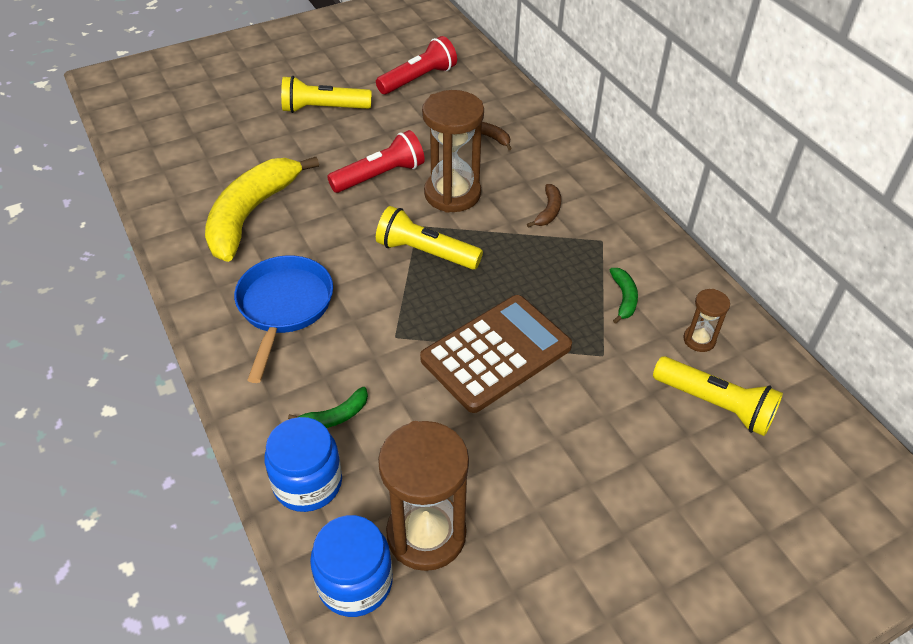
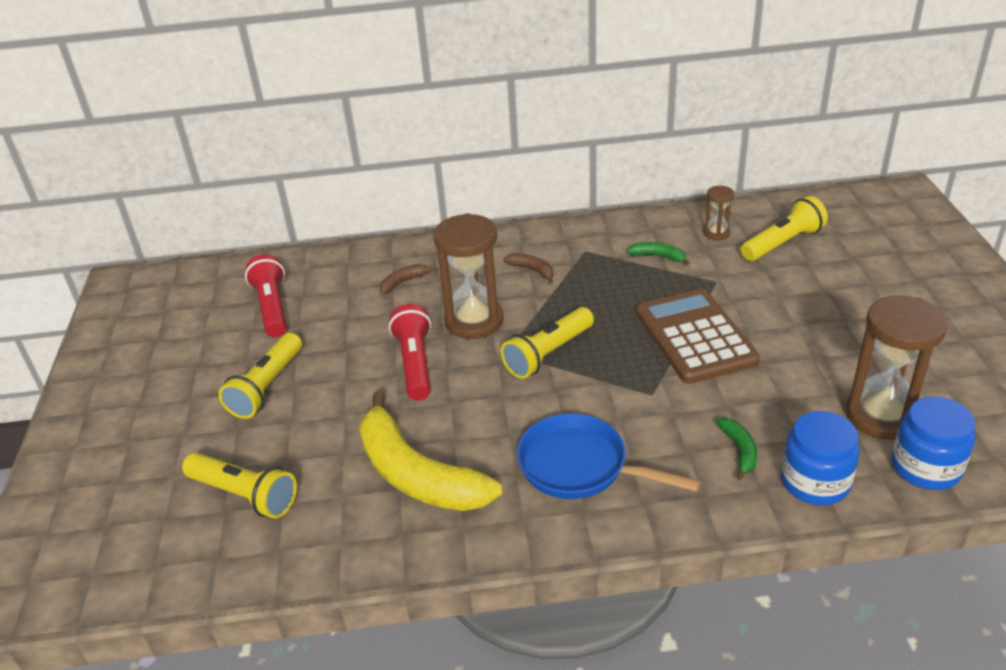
camera: 65 degrees left, 10 degrees down
(209, 137) = (244, 495): none -> yellow flashlight

